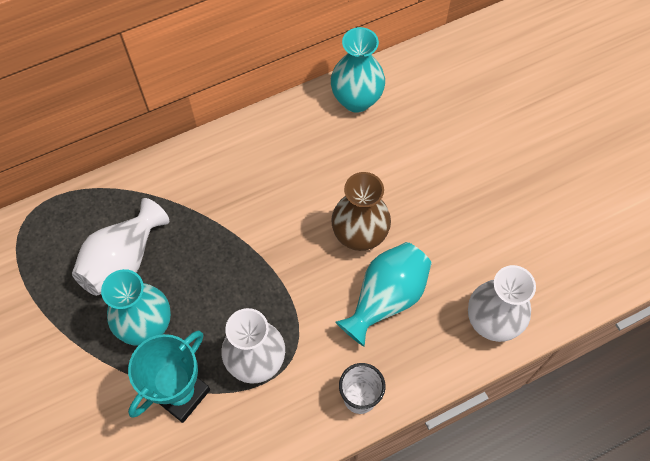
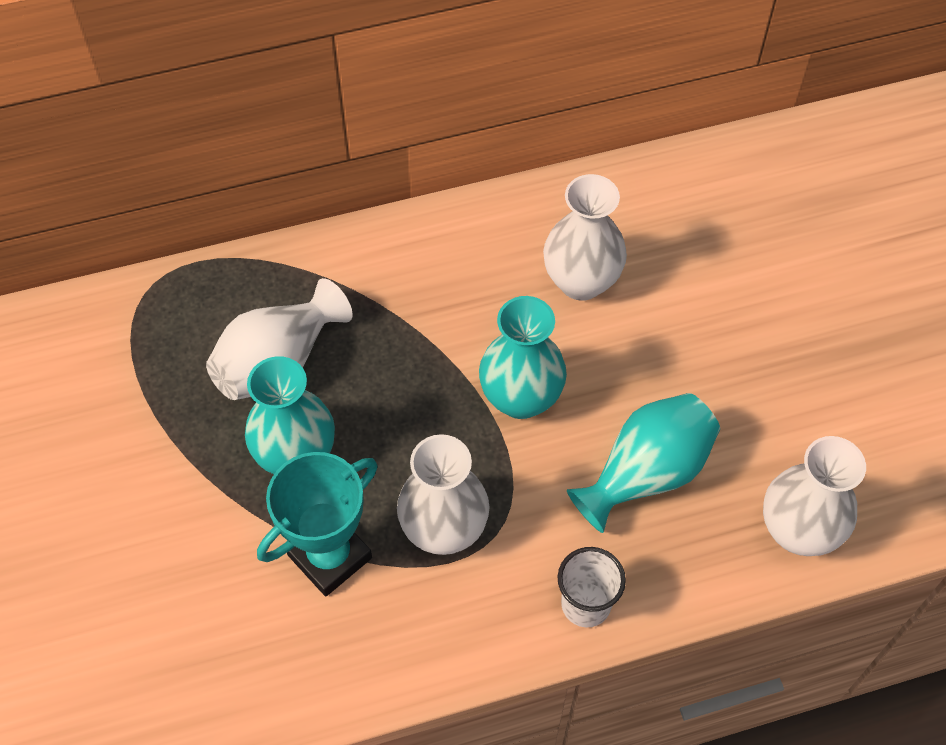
camera: 10 degrees right, 5 degrees down
(322, 169) = (581, 281): none -> white vase
(356, 100) = (647, 193): turquoise vase -> turquoise vase (521, 398)
(359, 235) = (621, 380): brown vase -> none

